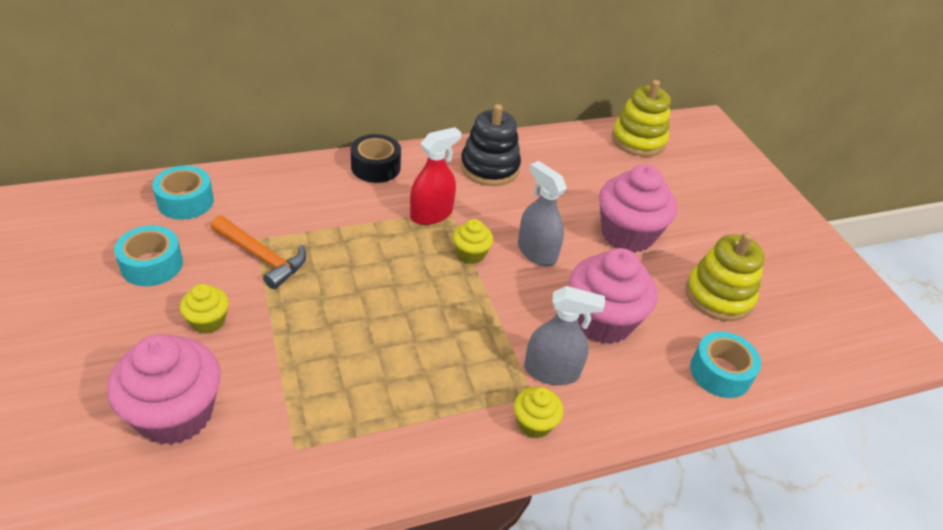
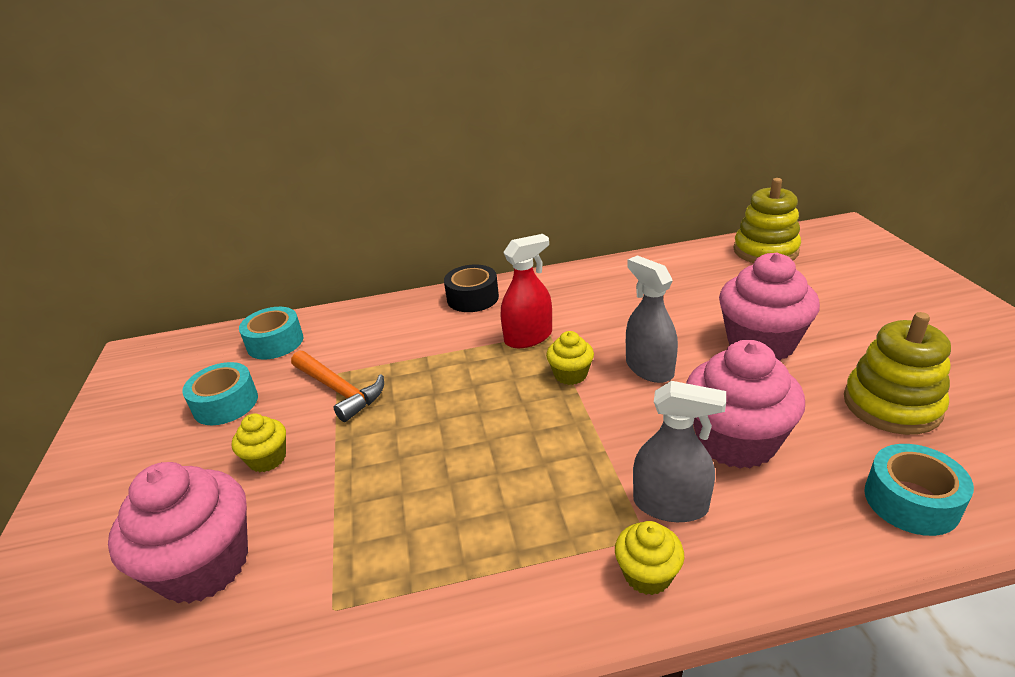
camera: 15 degrees right, 10 degrees down
(489, 168) = (595, 289): black stacking toy -> none

